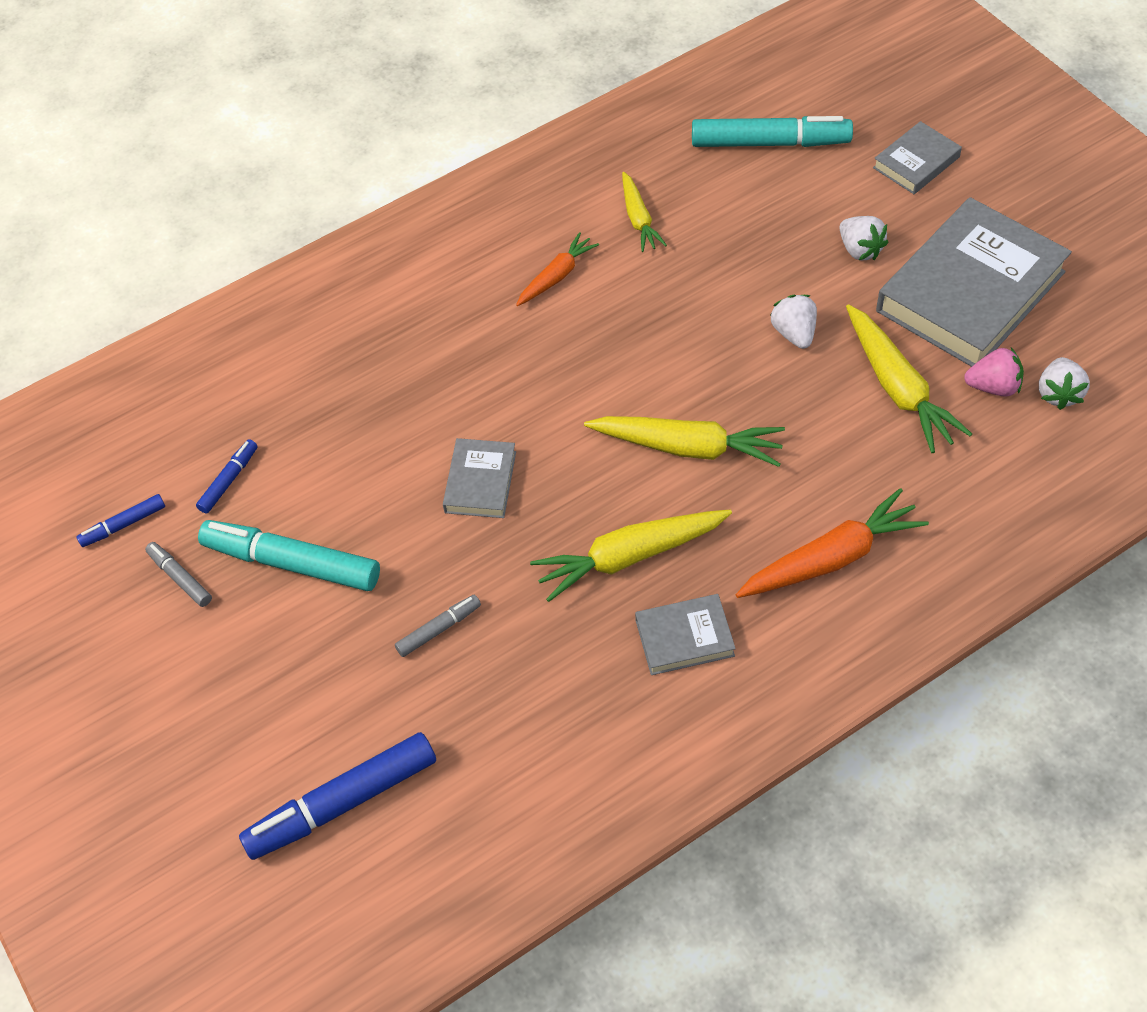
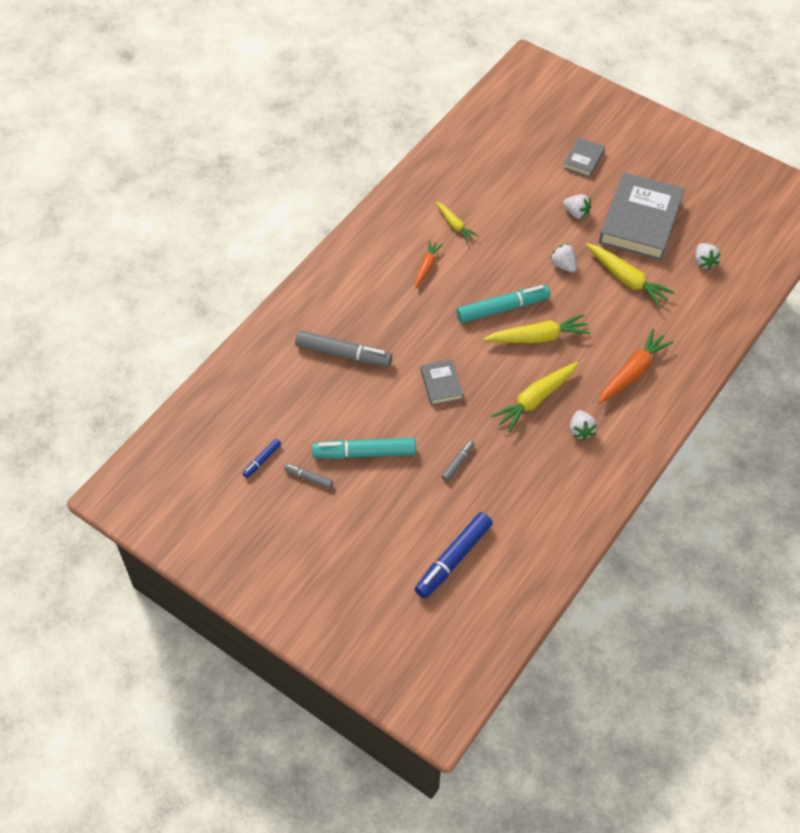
camera: 25 degrees left, 0 degrees up
(229, 480) = (307, 421): blue marker -> none
(346, 384) = (343, 354): none -> grey marker
(684, 638) = (581, 430): grey book -> white strawberry
(770, 143) = (503, 167): turquoise marker -> turquoise marker (502, 308)
(993, 386) = (672, 266): pink strawberry -> none

